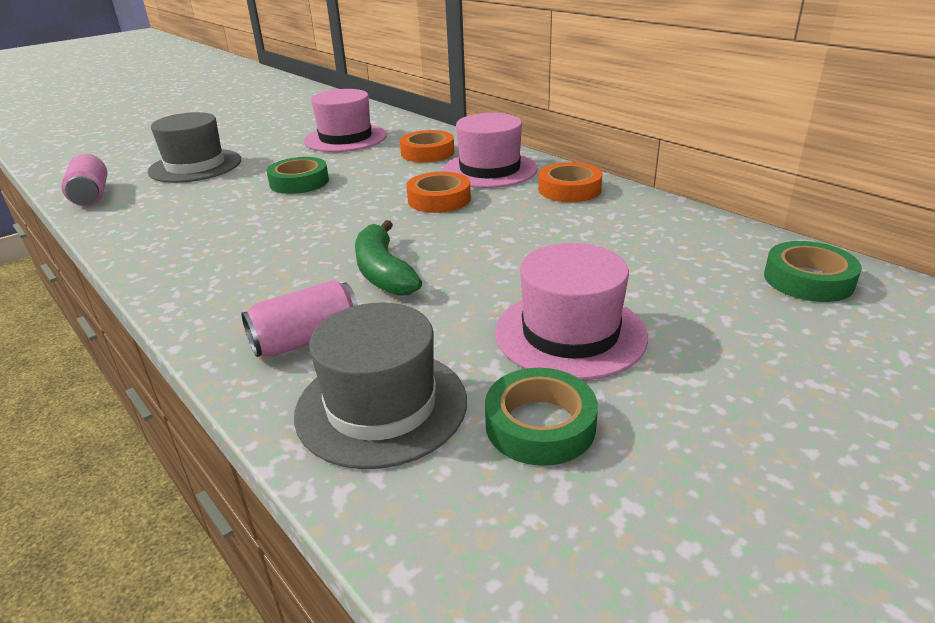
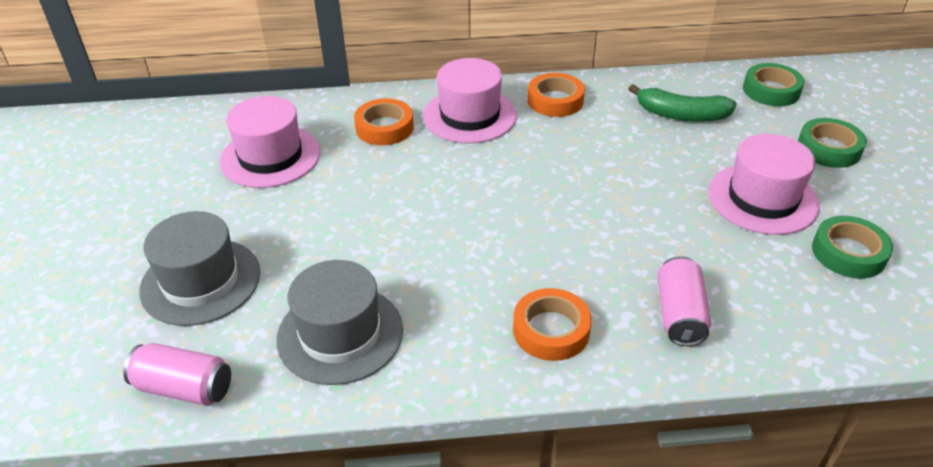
camera: 55 degrees left, 10 degrees up
(299, 182) = (356, 224): green tape -> green tape (829, 149)
(381, 406) = (790, 307): grey hat -> grey hat (340, 334)
(383, 272) = (606, 241): green banana -> green banana (681, 115)
(439, 199) = (500, 164): orange tape -> orange tape (551, 330)

